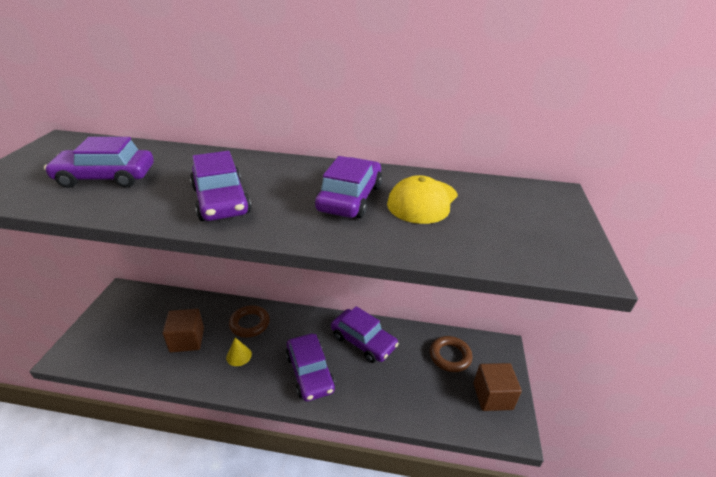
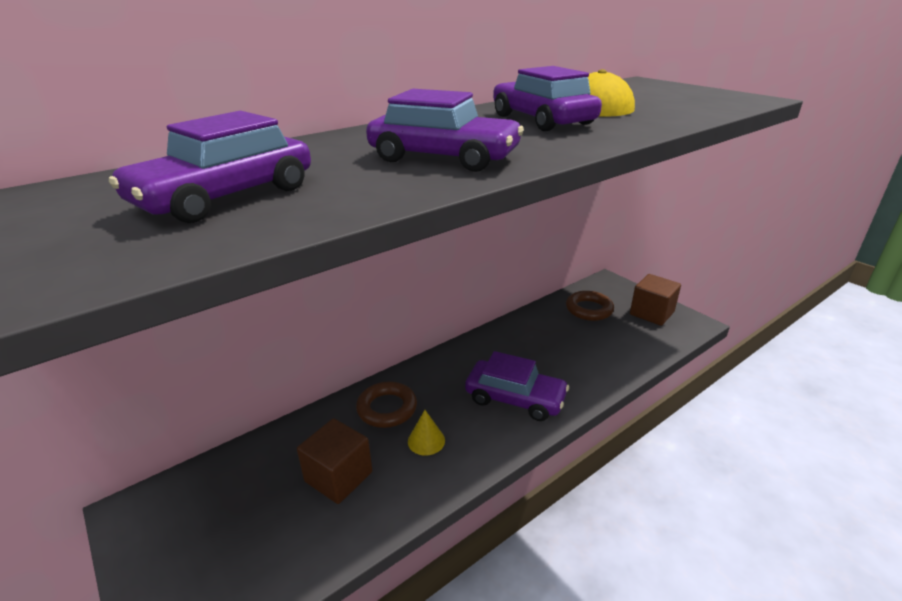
camera: 45 degrees left, 5 degrees down
(363, 341) = (515, 344): purple car -> none

